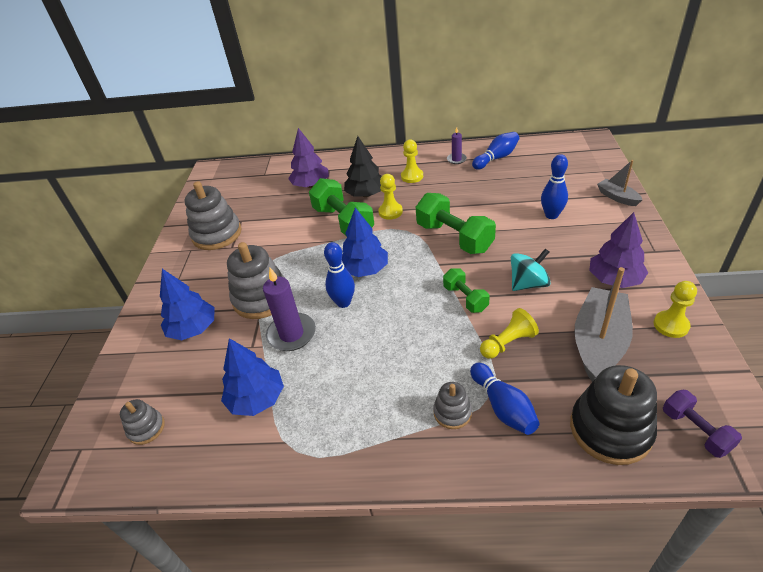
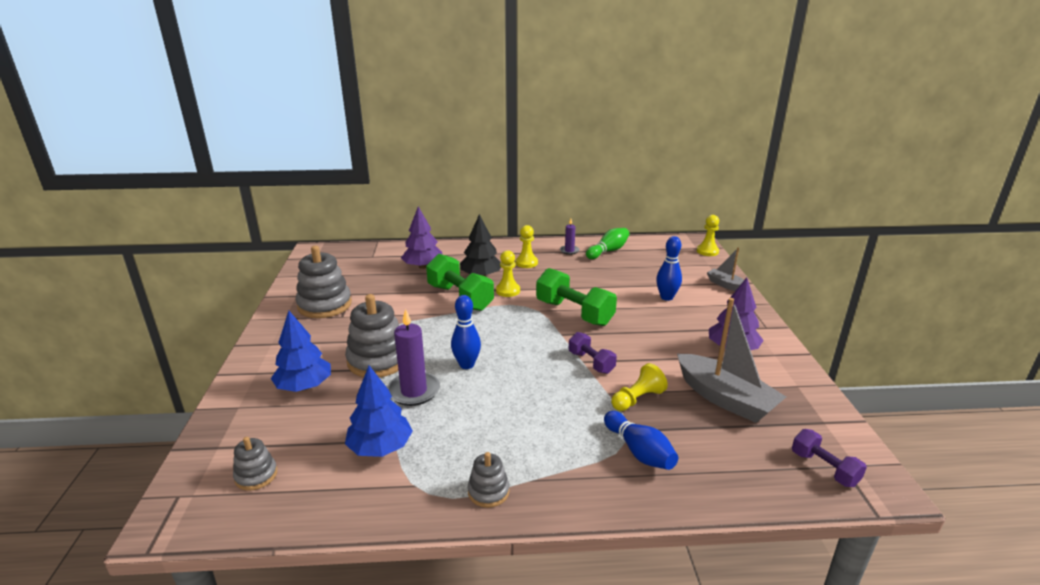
camera: 10 degrees left, 15 degrees down
(365, 270) = (486, 338): blue tree -> none
(452, 412) = (589, 457): grey stacking toy -> grey stacking toy (488, 491)
(465, 298) = (591, 362): green dumbbell -> purple dumbbell
(496, 158) = (608, 251): blue bowling pin -> green bowling pin
(528, 283) = (651, 351): turquoise spinning top -> none
(599, 342) = (725, 398): grey boat -> grey boat turned 120 degrees clockwise
(610, 429) = (745, 469): black stacking toy -> none
(671, 325) = (789, 385): yellow pawn -> yellow pawn (707, 251)

